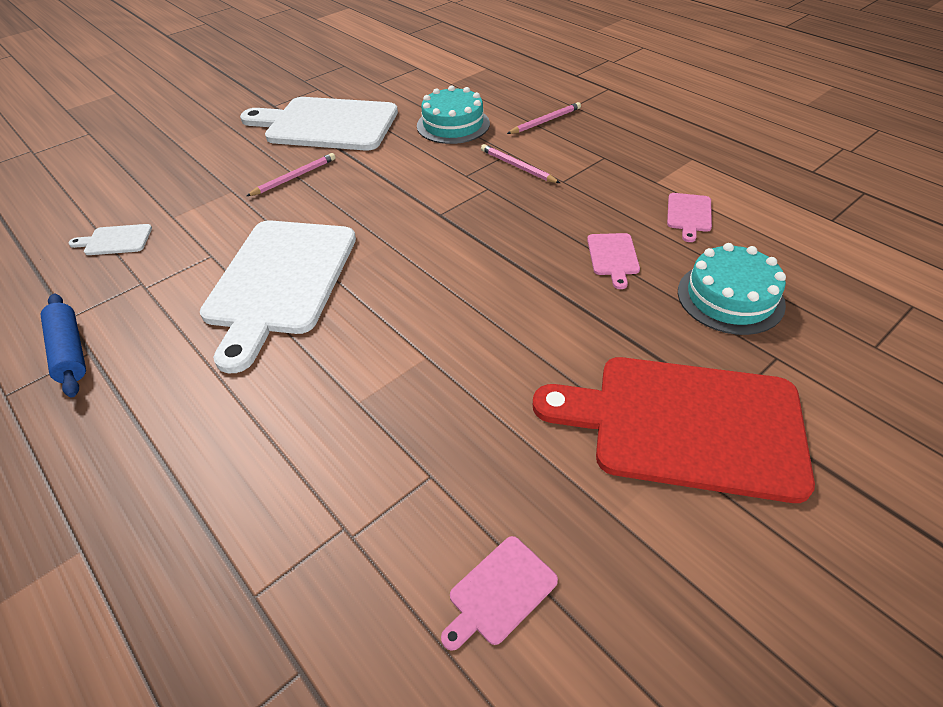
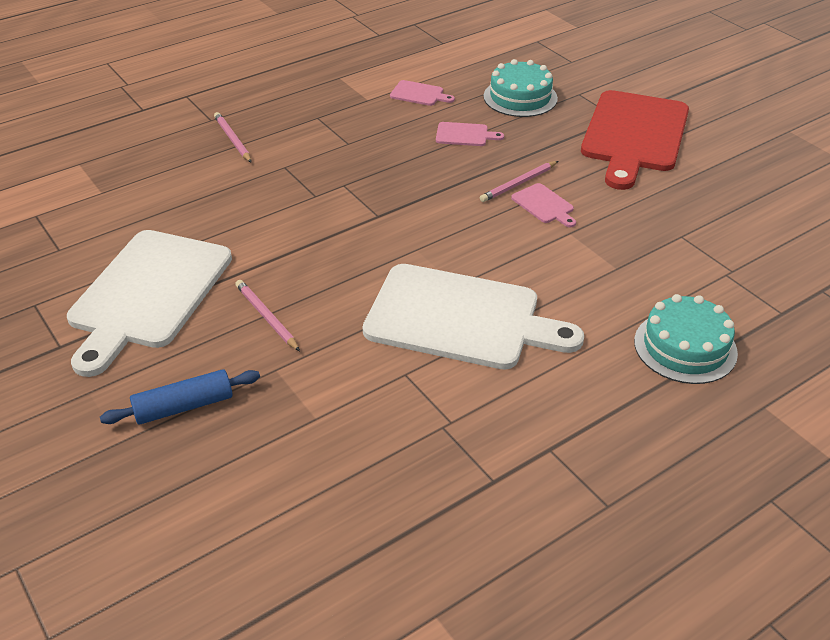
camera: 85 degrees left, 5 degrees down
(70, 351) = (547, 465): blue rolling pin -> blue rolling pin (184, 406)
(115, 240) = (352, 466): white cutting board -> none
(453, 125) = (206, 197): turquoise cake -> turquoise cake (685, 347)
(500, 592) = (759, 215): pink cutting board -> pink cutting board (544, 205)
(518, 167) = (313, 164): pink pencil -> pink pencil (518, 183)

